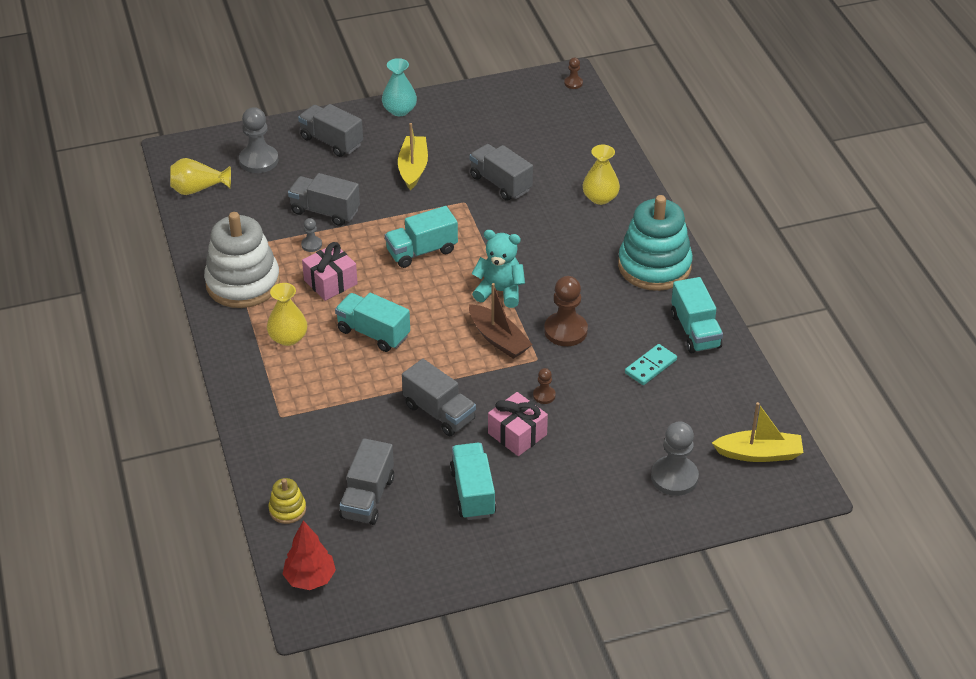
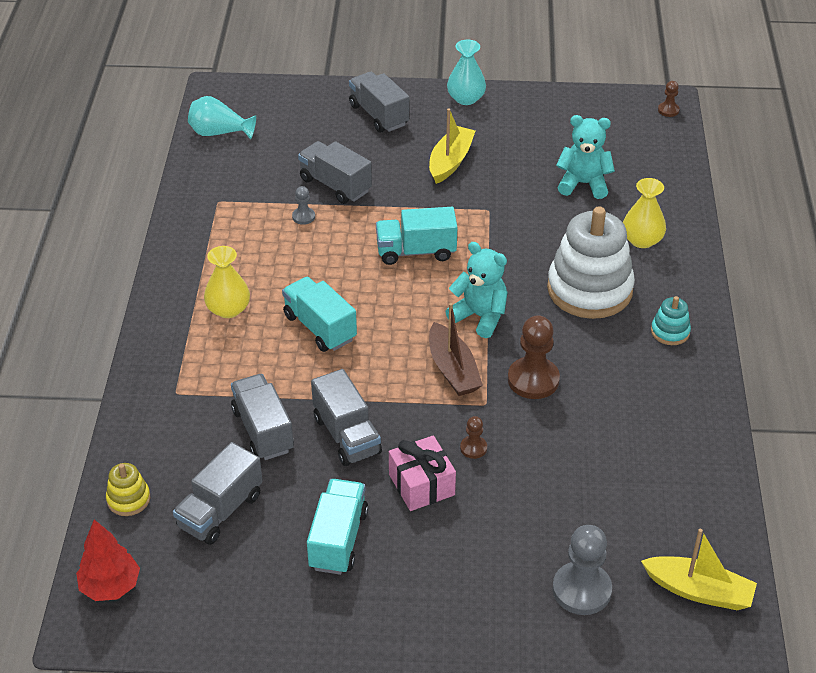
camera: 20 degrees right, 0 degrees up
(198, 189) = (219, 133): yellow vase -> turquoise vase
(243, 283) = (213, 239): white stacking toy -> white stacking toy (589, 289)
(259, 160) = (295, 118): grey pawn -> none
(330, 282) = (303, 261): pink gift -> none
(500, 183) = (537, 199): grey truck -> grey truck (263, 430)
(532, 162) = (583, 184): none -> turquoise teddy bear
(650, 366) = (613, 447): turquoise domino -> none
(654, 266) = (670, 332): turquoise stacking toy -> turquoise stacking toy, size x0.44
(695, 331) = (685, 419): turquoise truck -> none

